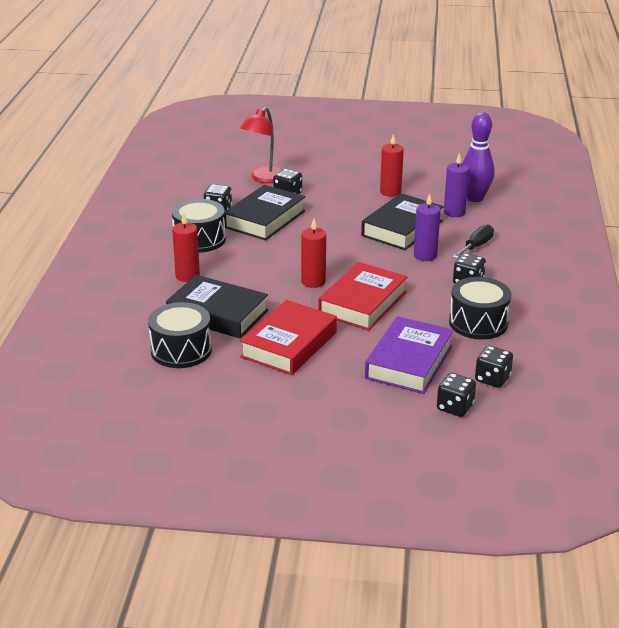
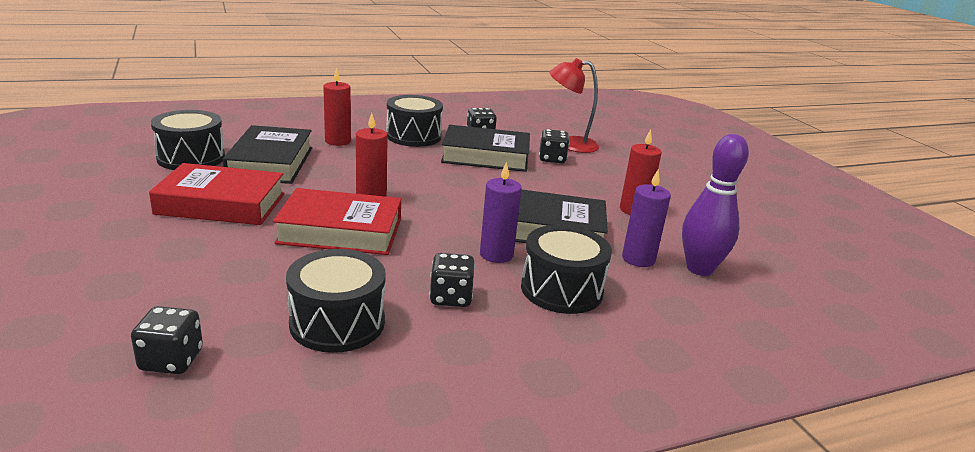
camera: 60 degrees right, 5 degrees down
(409, 362) = (203, 283): purple book -> none
(455, 407) = (82, 337): black dice -> none
(476, 246) = (561, 289): black screwdriver -> black drum

